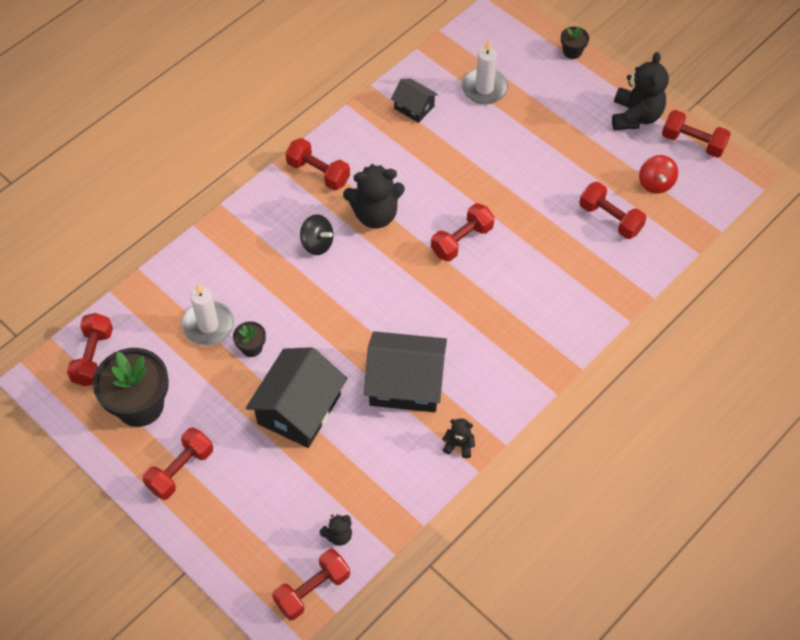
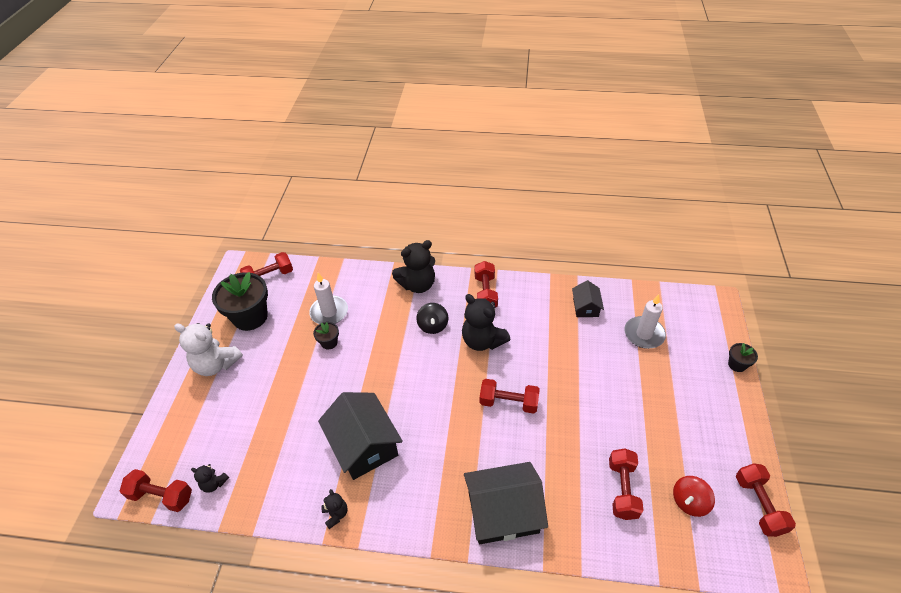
camera: 55 degrees right, 10 degrees down
(180, 470) = (216, 364): red dumbbell -> white teddy bear
(299, 409) = (300, 396): black house -> black house (503, 512)
(635, 116) = (732, 444): black teddy bear -> black teddy bear (417, 284)

